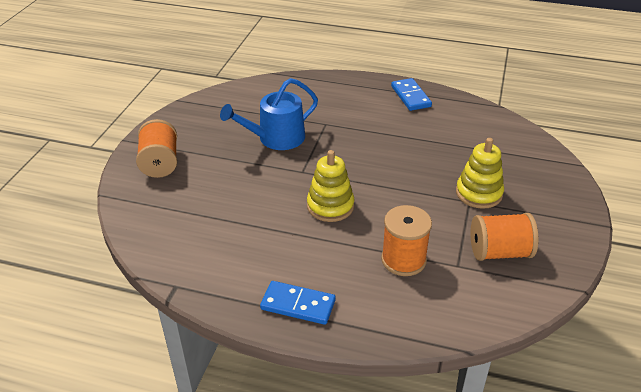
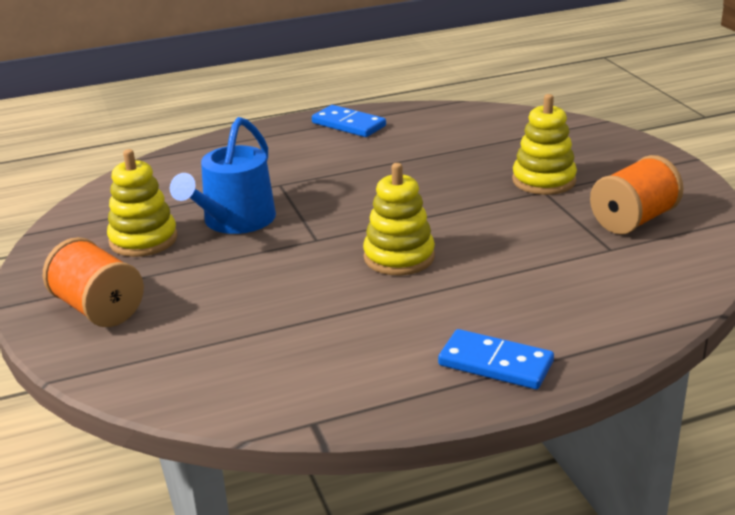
camera: 35 degrees left, 10 degrees down
(222, 129) = (143, 240): none -> yellow stacking toy
(298, 305) = (495, 364): blue domino -> blue domino turned 45 degrees clockwise
(403, 260) = (550, 269): orange spool -> none

